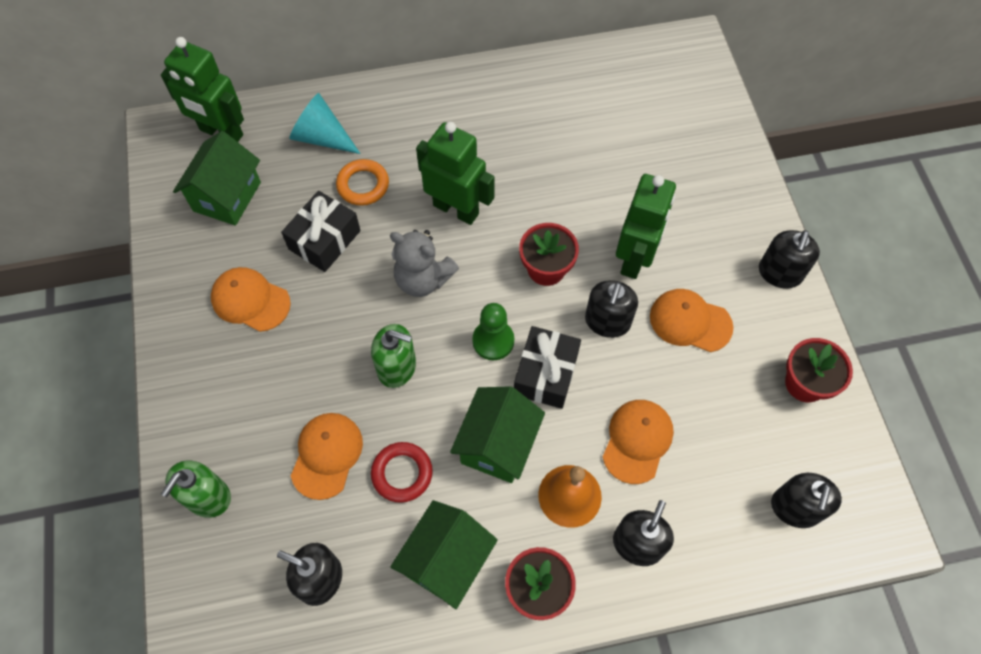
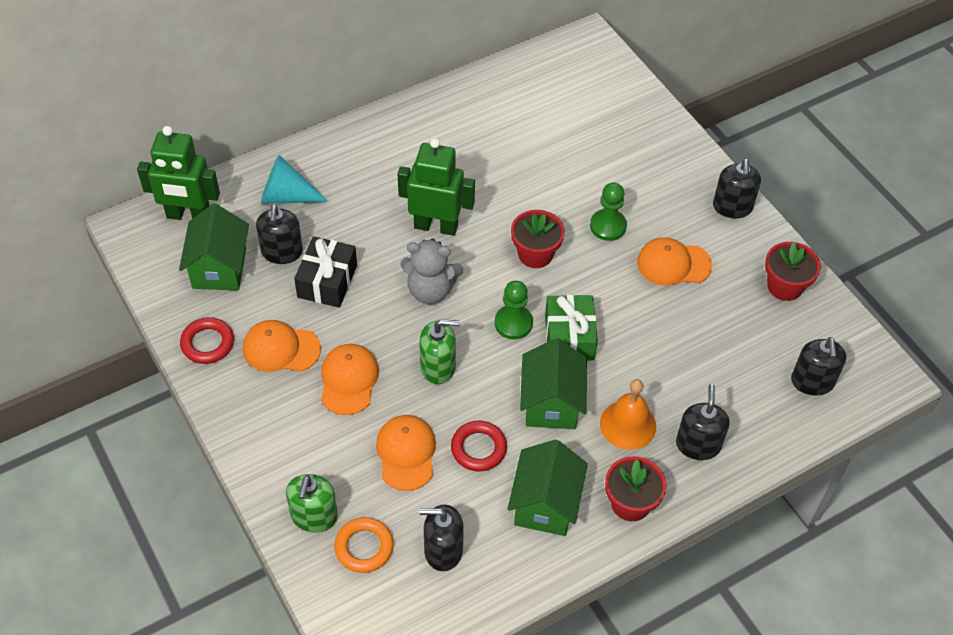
camera: 20 degrees left, 10 degrees down
(183, 274) = (207, 343): none -> red ring
(363, 185) = (342, 227): orange ring -> orange ring (364, 547)
(545, 374) = (569, 337): black gift -> green gift
(607, 321) = (604, 282): black soap dispenser -> black soap dispenser (282, 252)
(635, 258) = (608, 226): green robot -> green pawn
(637, 441) = (666, 367): orange cap -> orange cap (349, 380)

